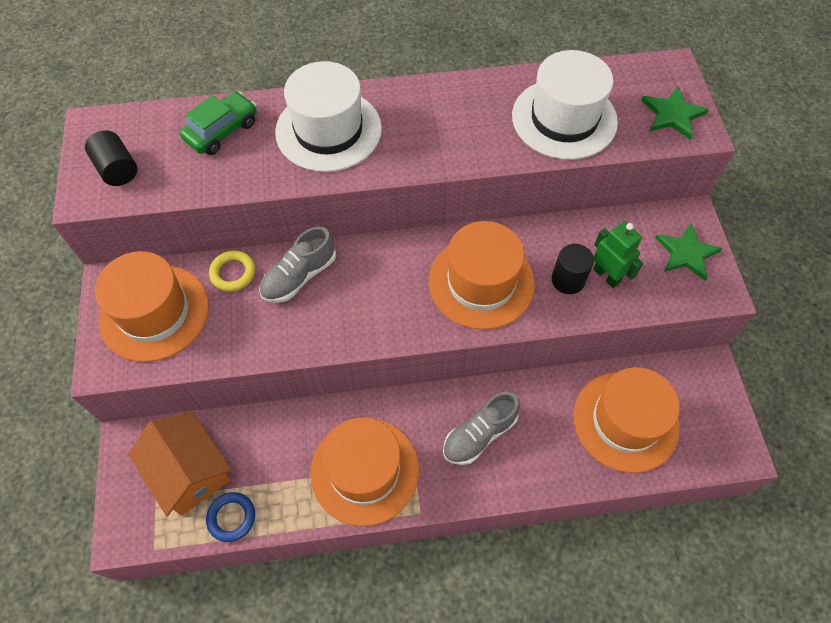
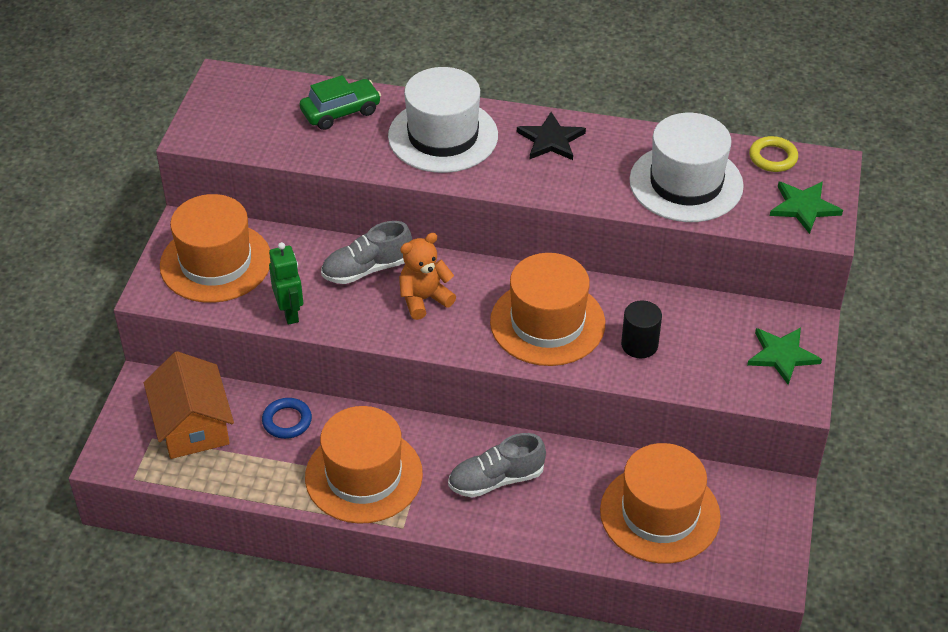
camera: 20 degrees right, 15 degrees down
(117, 169) = (231, 121): black cylinder -> none
(231, 517) = (217, 475): blue ring -> blue ring (287, 421)
(233, 273) = (304, 249): yellow ring -> yellow ring (773, 157)
(363, 292) = (424, 299): none -> orange teddy bear
(428, 107) = (551, 140): none -> black star
(606, 276) = (683, 352): green robot -> green robot (290, 312)

